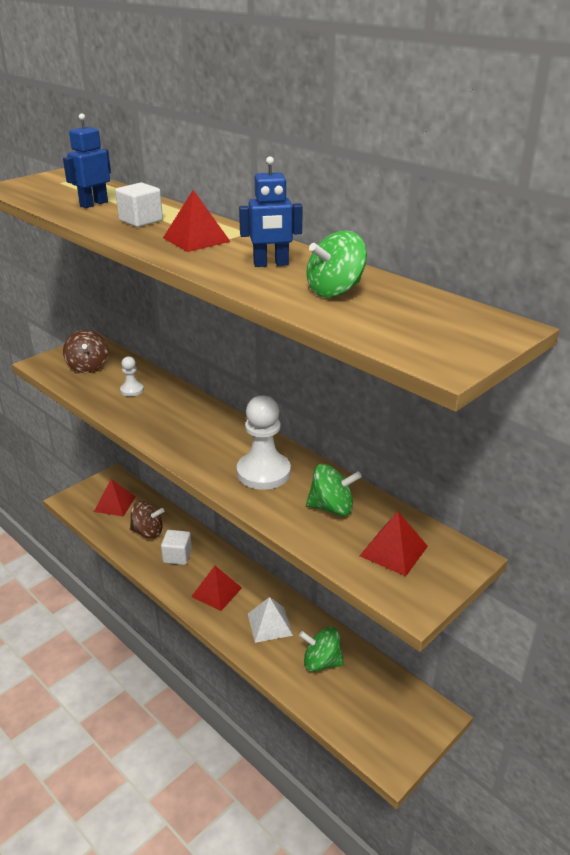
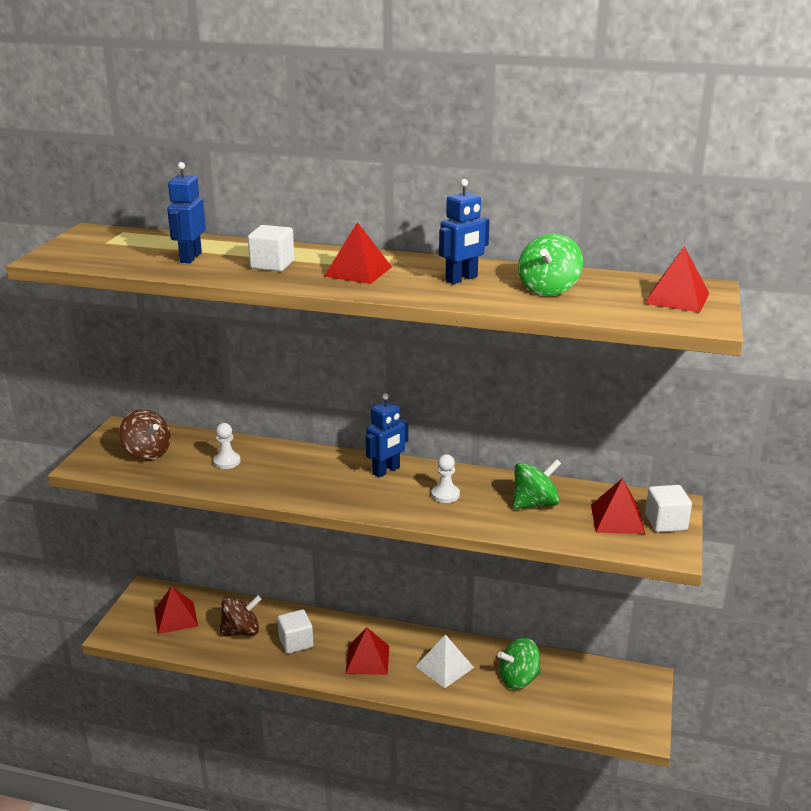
camera: 30 degrees left, 5 degrees down
(239, 435) = (386, 471): none -> blue robot
(263, 472) = (445, 495): white pawn -> white pawn, size x0.50
(439, 572) = (665, 522): none -> white cube
(454, 330) = (677, 298): none -> red pyramid

